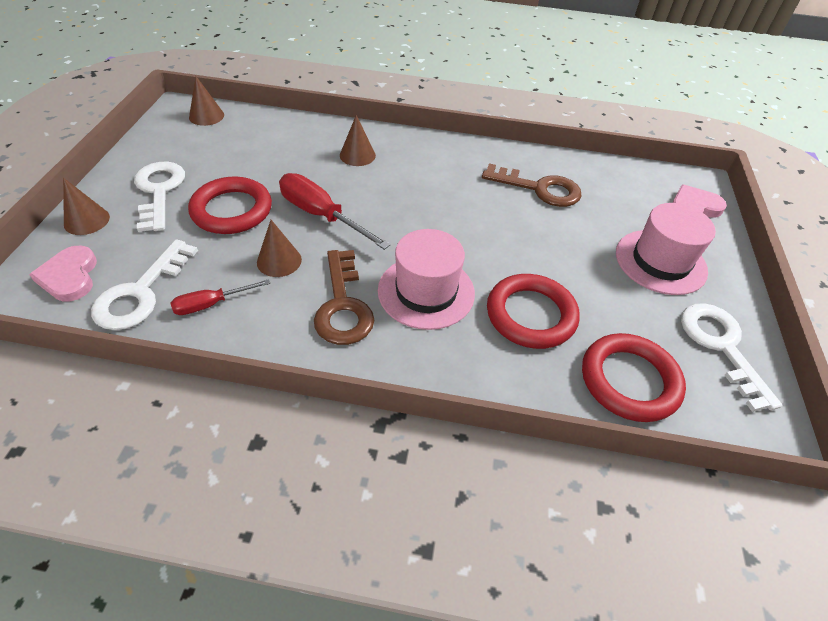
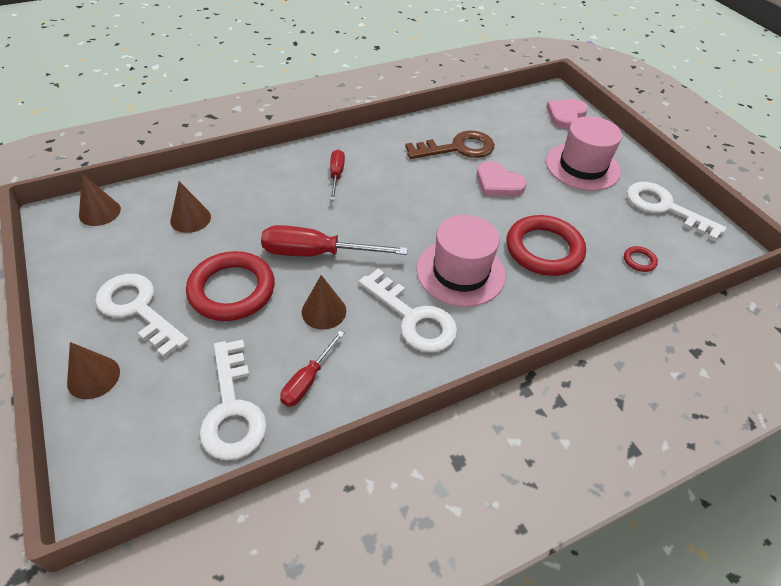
camera: 35 degrees left, 0 degrees up
(69, 276) = (142, 437): pink heart -> pink heart (498, 183)
(343, 305) = (412, 318): brown key -> white key
(357, 155) = (290, 185): brown cone -> brown cone (190, 219)
(403, 164) = (336, 175): none -> red screwdriver
(629, 380) = (639, 261): red ring -> red ring, size x0.42

